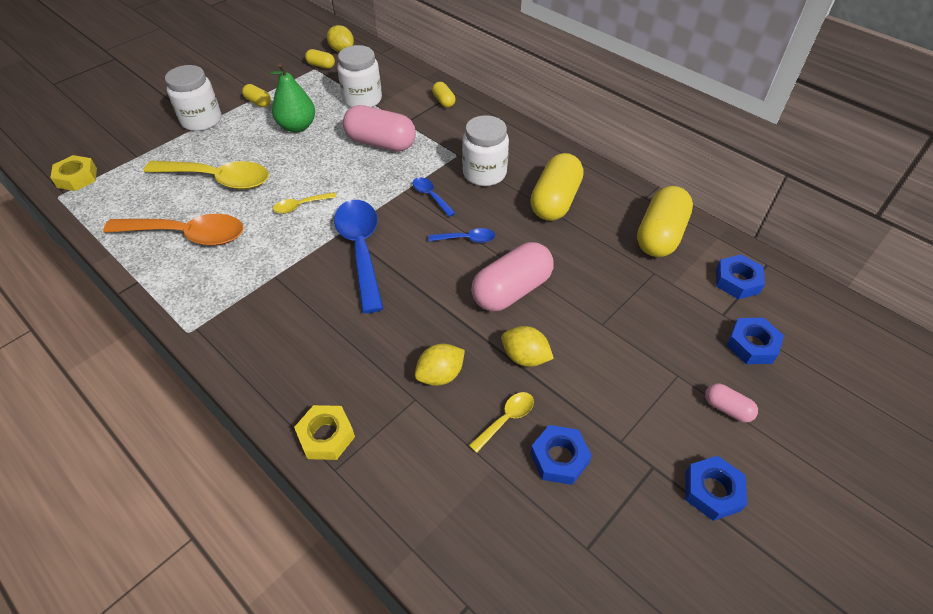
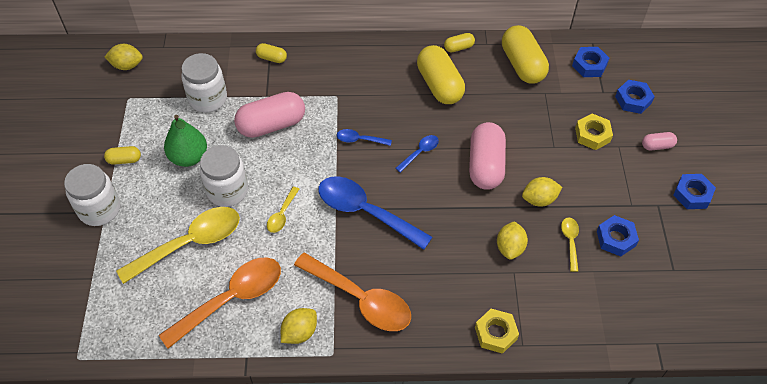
camera: 45 degrees left, 5 degrees up
(77, 177) = (68, 332): yellow nut -> yellow nut (592, 135)
(192, 295) = (299, 332): none -> yellow lemon
(265, 310) = (361, 299): none -> orange spoon
(321, 65) = (129, 91): yellow capsule -> yellow capsule (458, 47)
(484, 173) = (372, 97): white jar -> white jar (227, 191)

